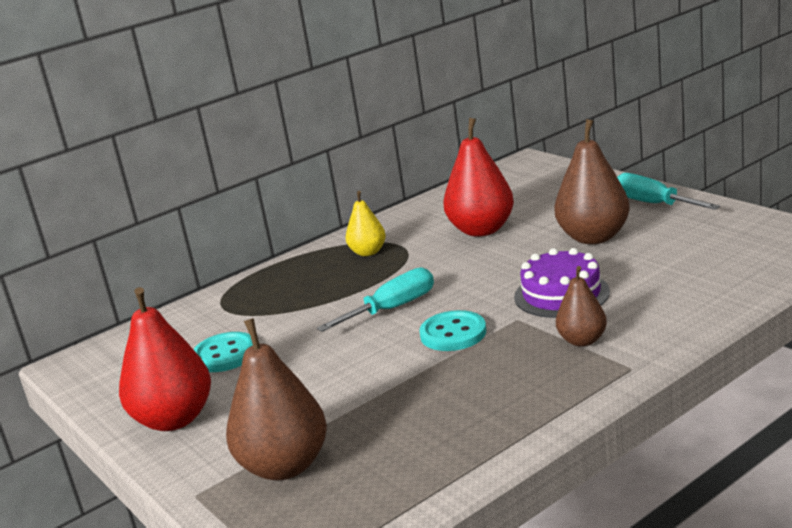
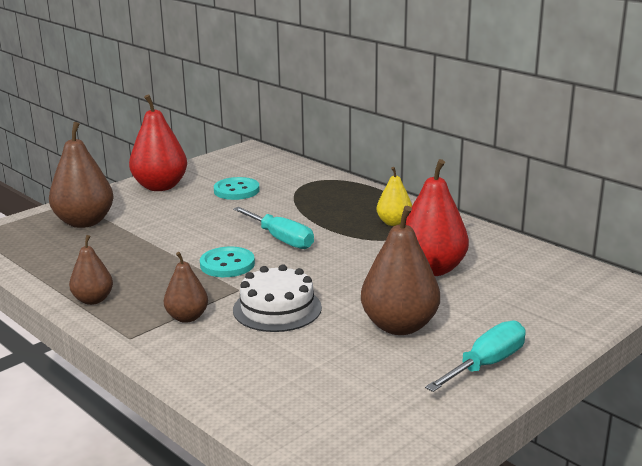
camera: 80 degrees right, 0 degrees up
(539, 410) = (93, 300): none -> brown pear
(561, 294) = (277, 308): purple cake -> white cake

